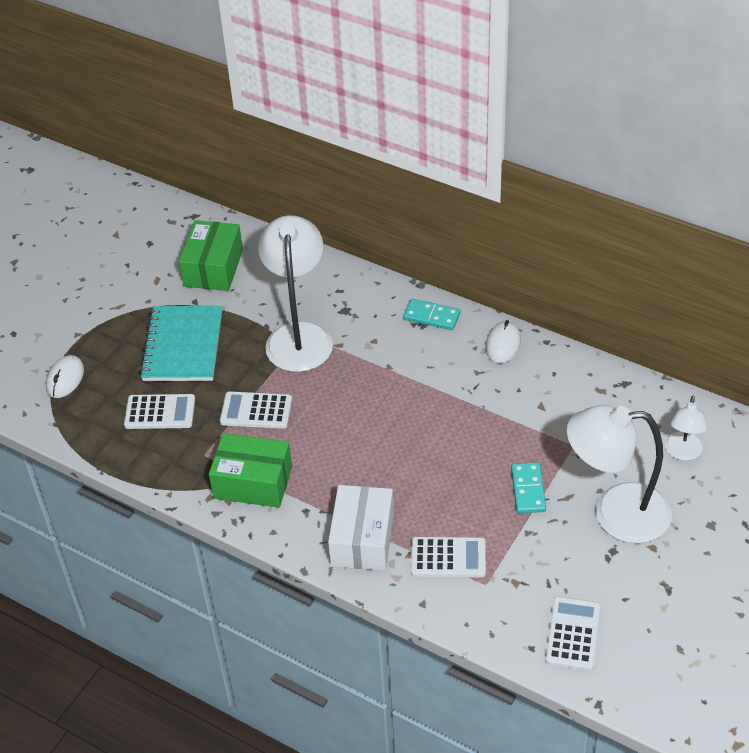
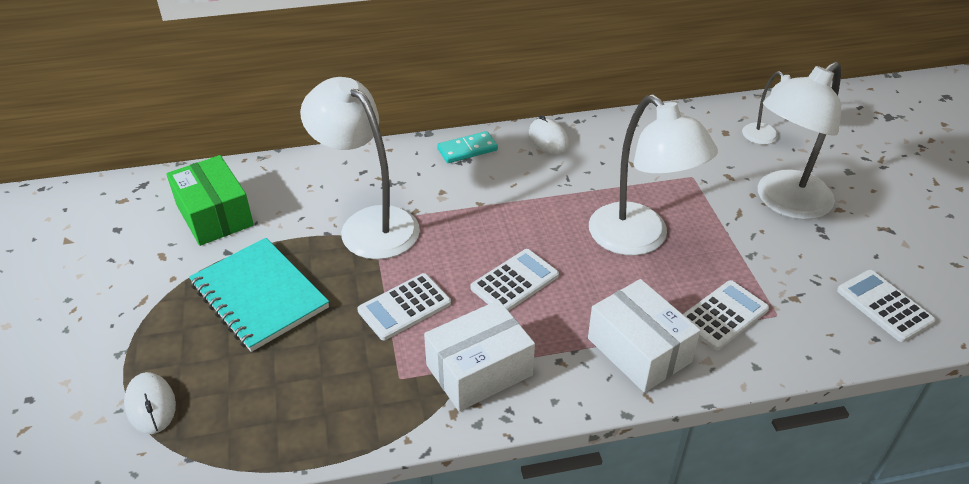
camera: 45 degrees left, 5 degrees down
(160, 412) = (304, 369): white calculator -> white calculator (514, 282)
(253, 482) = (479, 370): green box -> white box
(464, 467) = (639, 239): none -> white lamp
(528, 489) = (706, 225): turquoise domino -> none

